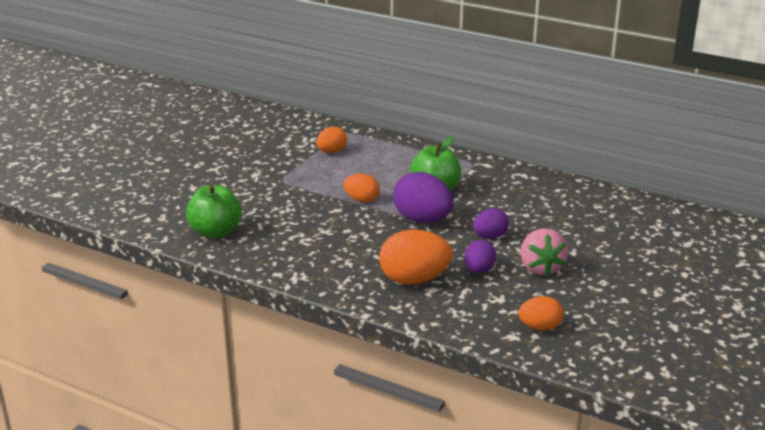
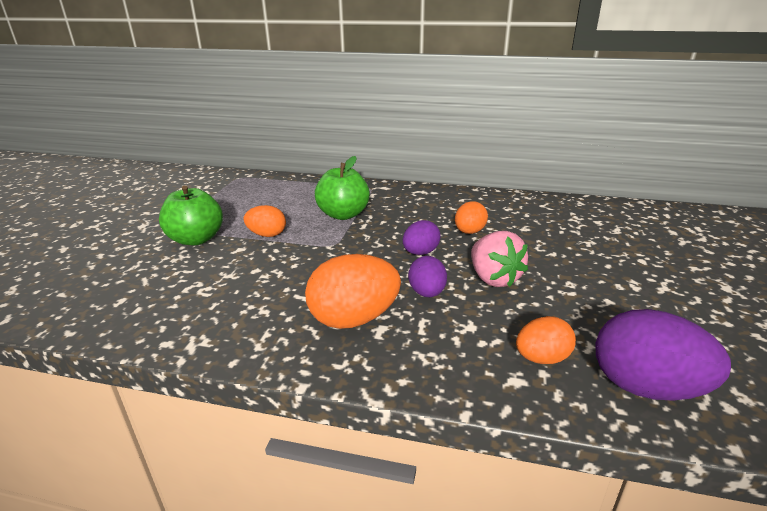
camera: 15 degrees left, 0 degrees up
(215, 232) = (83, 297): green apple -> green apple (196, 239)
(332, 152) = (227, 194): orange egg -> orange egg (469, 232)
(422, 219) = (340, 245): purple egg -> purple egg (646, 387)

